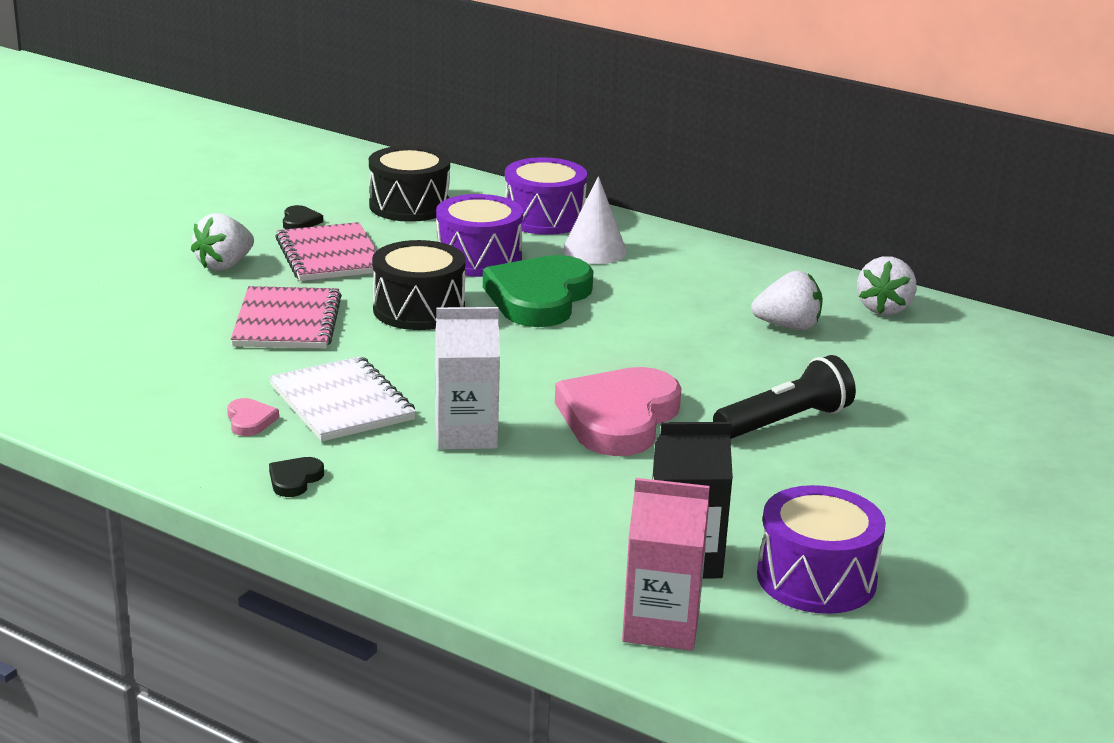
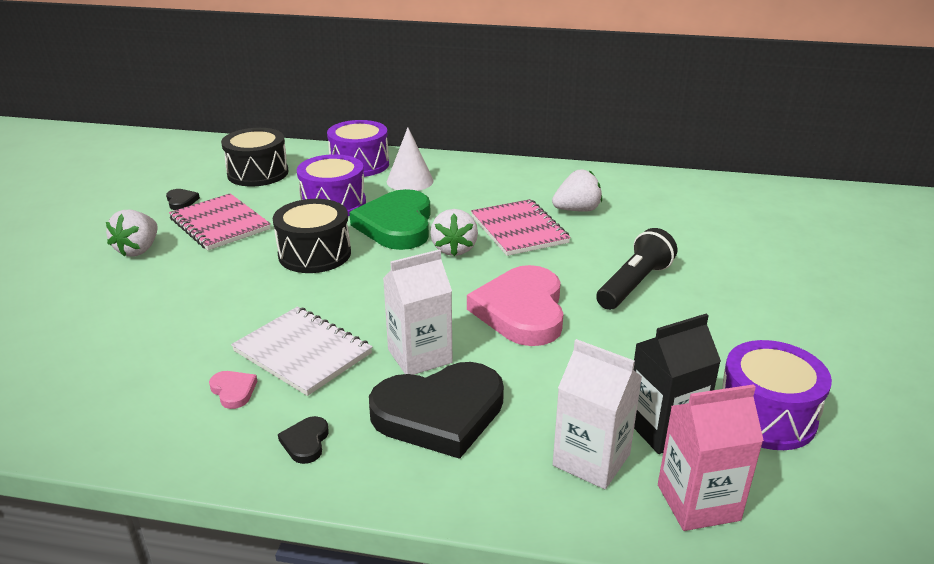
camera: 20 degrees left, 5 degrees up
(287, 322) = (216, 288): pink notebook -> pink notebook (519, 230)
(448, 489) = (440, 413): none -> black heart
(578, 565) = (591, 460): none -> white carton
(884, 308) = (624, 184): white strawberry -> white strawberry (454, 249)

